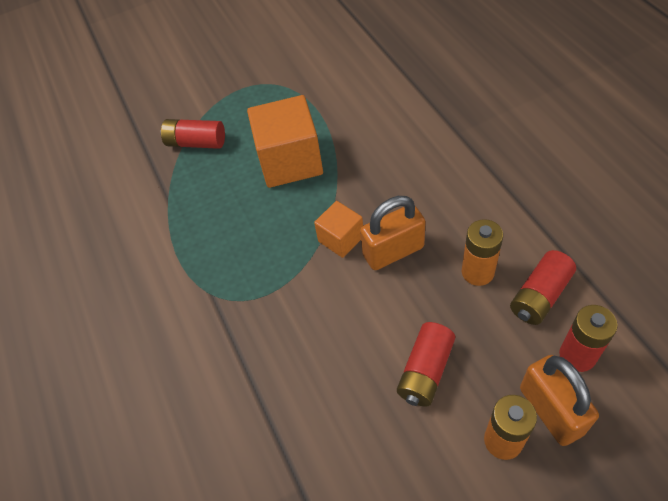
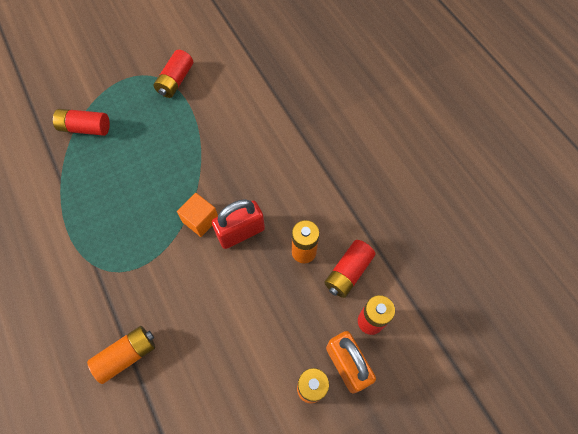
camera: 10 degrees left, 10 degrees up
(255, 399) = (127, 355): none -> orange battery
(290, 161) = (163, 149): orange cube -> none
(393, 251) = (240, 232): orange padlock -> red padlock
(425, 371) = (258, 333): red battery -> red battery (176, 81)

